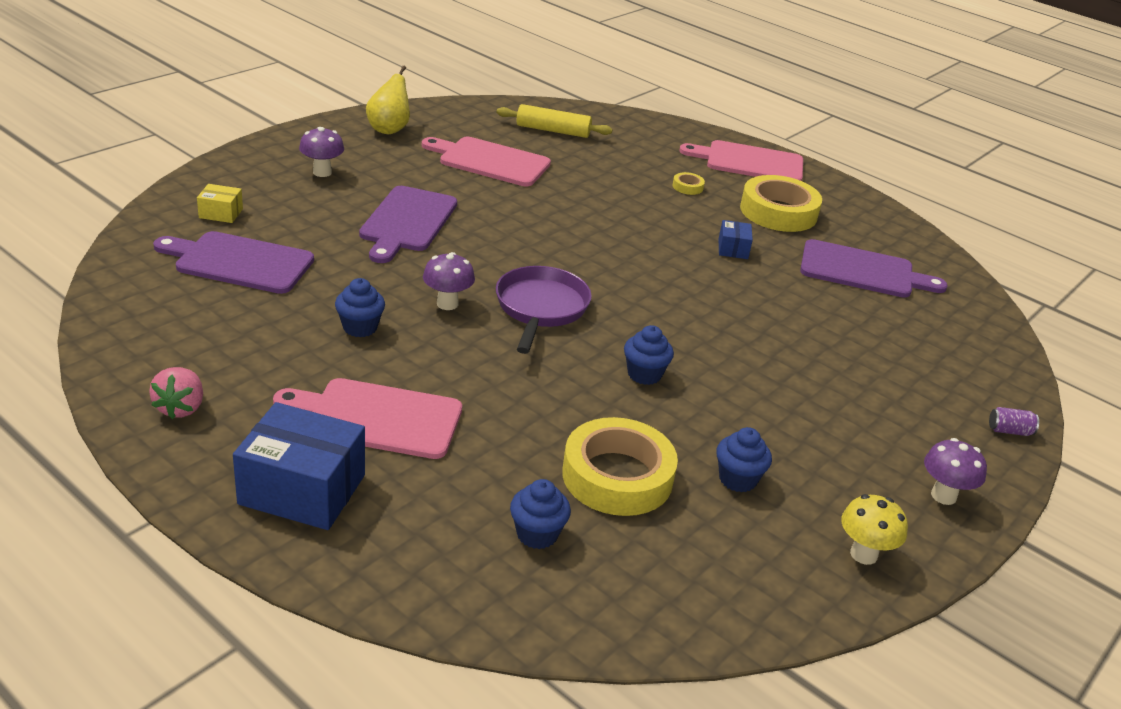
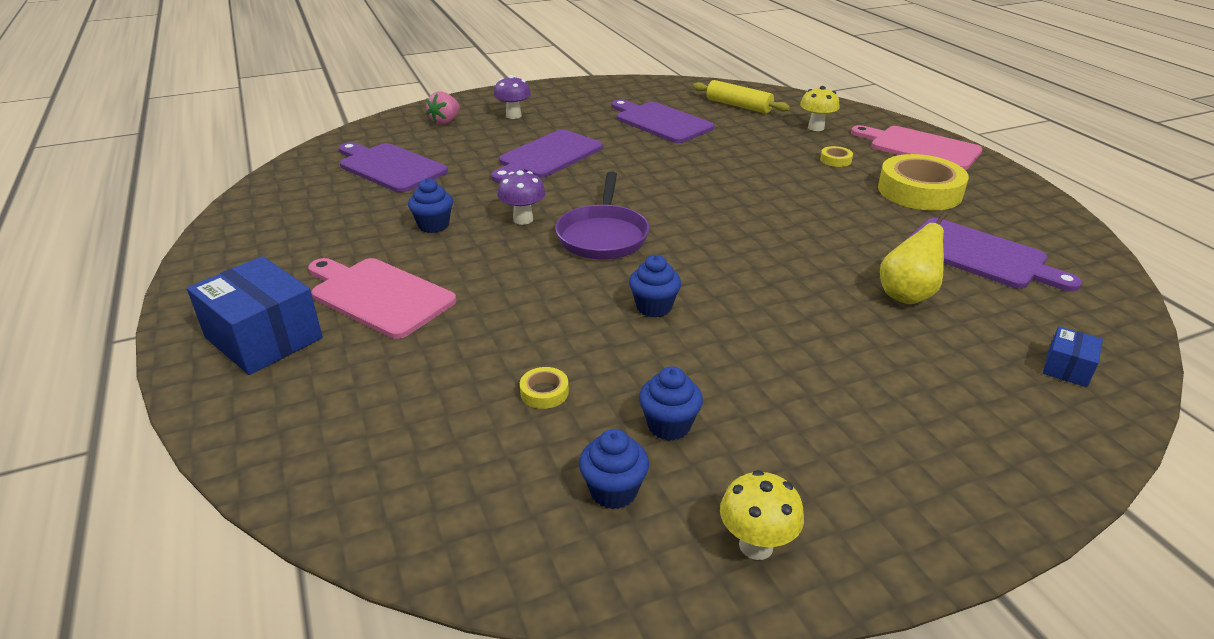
camera: 30 degrees right, 0 degrees up
(181, 408) = (242, 259): pink strawberry -> pink strawberry (445, 121)
(221, 213) = (410, 134): yellow box -> none
(389, 129) = (595, 93): yellow pear -> yellow pear (907, 295)
(490, 161) = (660, 122): pink cutting board -> purple cutting board
(537, 534) = (418, 425): blue cupcake -> blue cupcake (613, 491)
(541, 308) = (603, 236): purple pan -> purple pan turned 150 degrees clockwise
(617, 476) = (544, 392): yellow tape -> yellow tape, size x0.41
(645, 150) = (816, 128): none -> yellow mushroom
(733, 249) = (842, 215): blue box -> blue box (1067, 368)
(943, 496) = (915, 507): purple mushroom -> none
(1009, 431) = (1066, 455): purple can -> none

